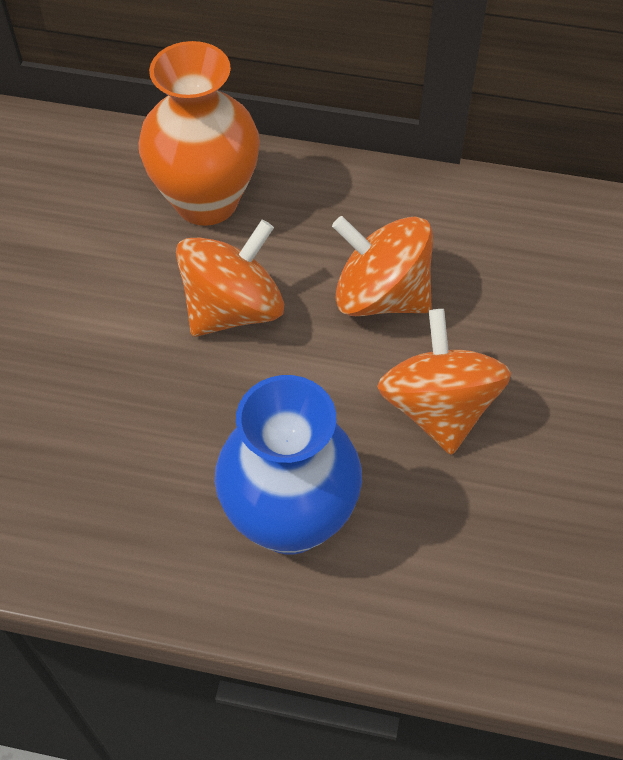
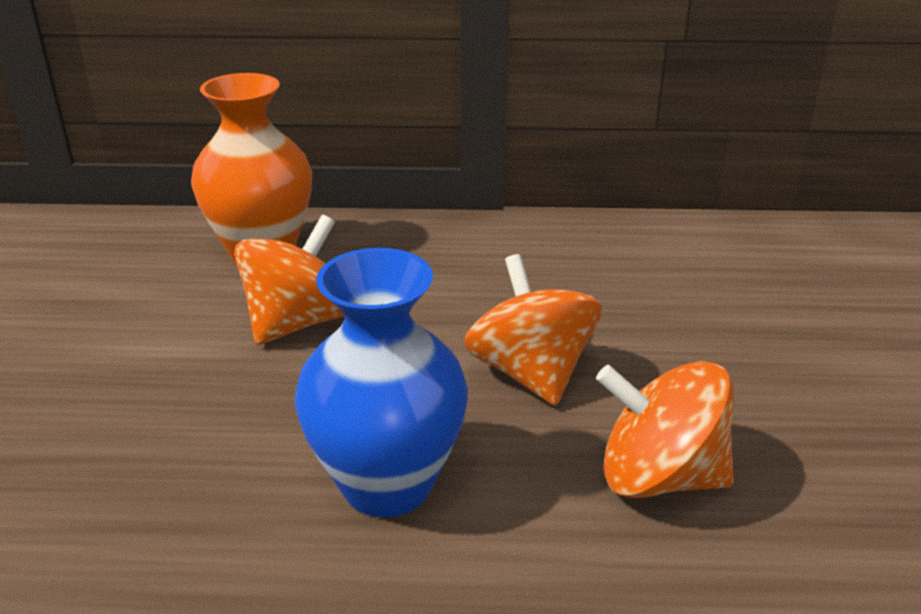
camera: 10 degrees left, 25 degrees down
(381, 296) = (450, 299): orange spinning top -> orange spinning top (659, 477)

